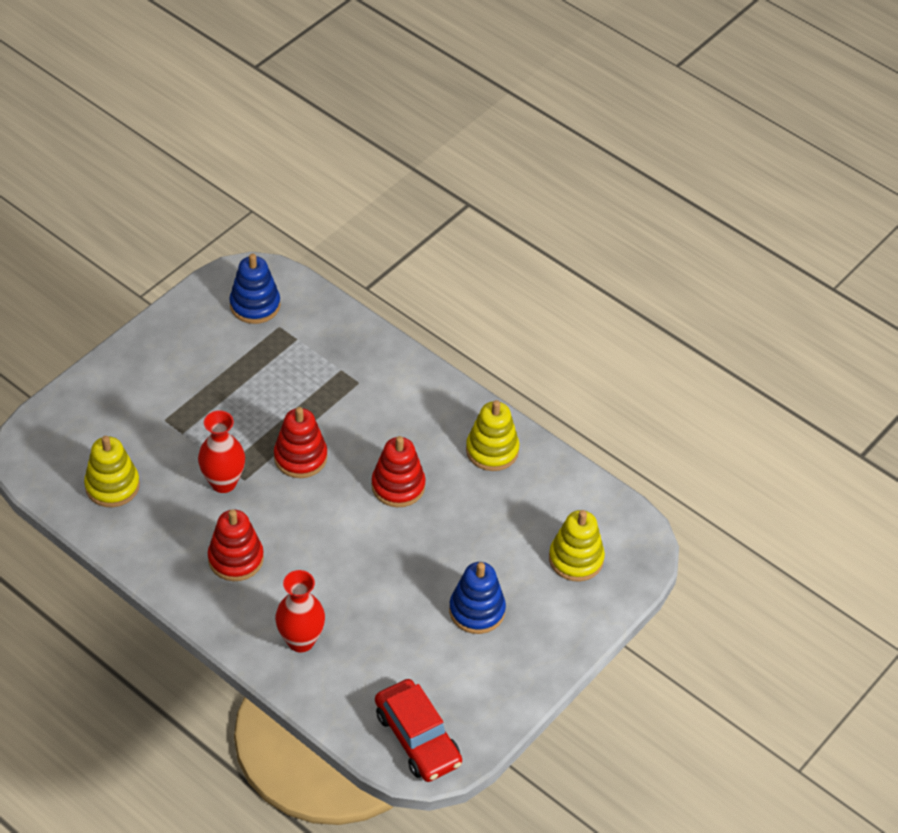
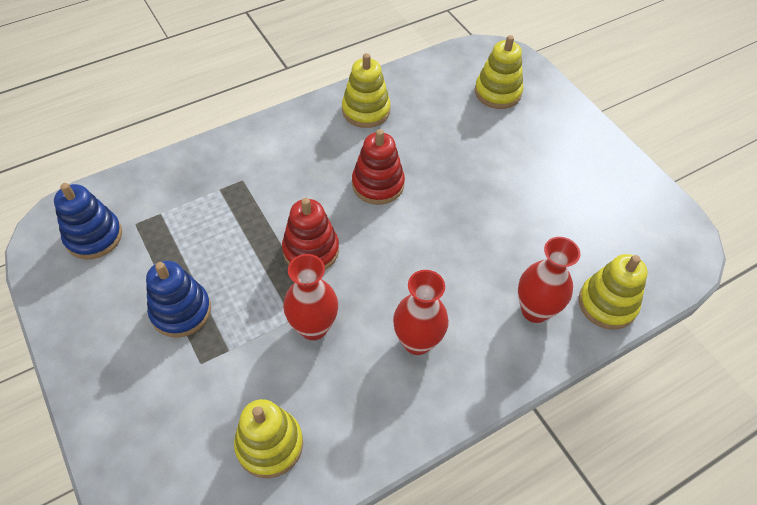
camera: 70 degrees left, 5 degrees up
(236, 559) = (417, 341): red stacking toy -> red vase
(330, 698) = (607, 304): none -> yellow stacking toy
(417, 738) = (661, 247): red car -> none
(477, 610) = (533, 168): blue stacking toy -> blue stacking toy (181, 311)

